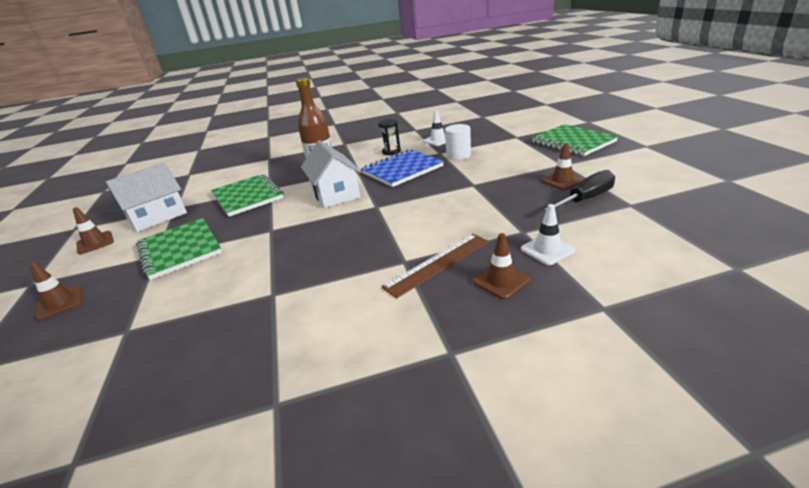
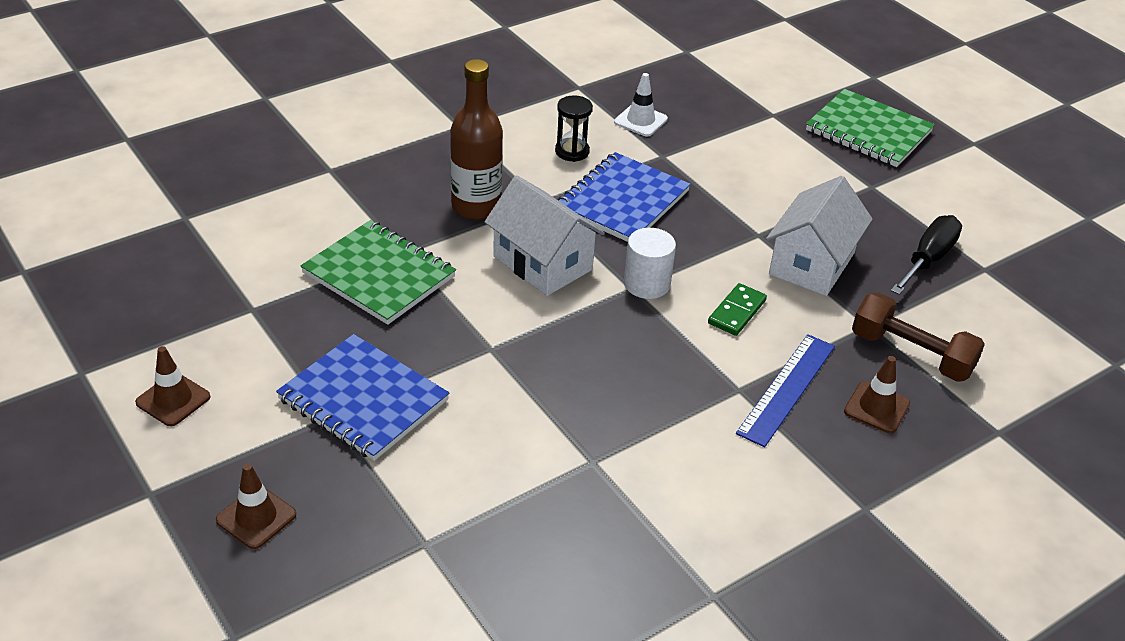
camera: 25 degrees left, 10 degrees up
(157, 216) = (237, 332): white house -> white house (811, 263)
(180, 250) = (363, 400): green notebook -> blue notebook
(432, 220) = (736, 312): none -> green domino
(438, 263) = (786, 389): brown ruler -> blue ruler
(458, 155) = (699, 163): white cylinder -> white cylinder (647, 284)
(547, 250) = (911, 354): white traffic cone -> brown dumbbell
(562, 181) = (884, 224): brown traffic cone -> none

